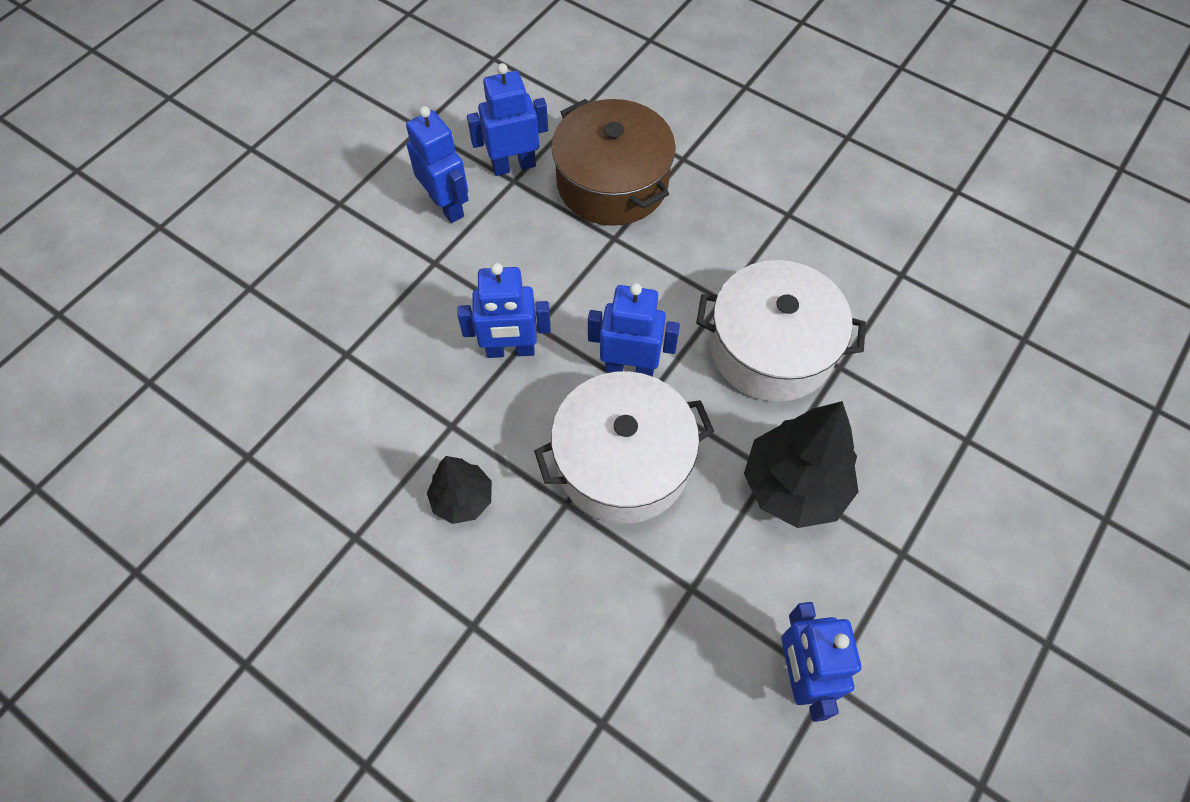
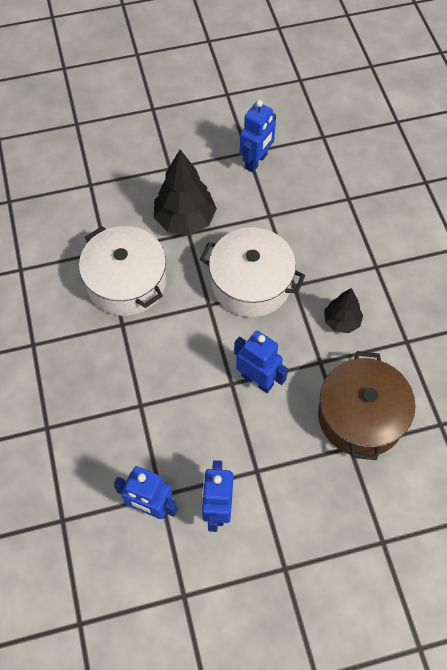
camera: 140 degrees left, 0 degrees up
(612, 183) = (105, 444): brown pot -> brown pot (361, 416)
(630, 367) = (204, 325): blue robot -> none

